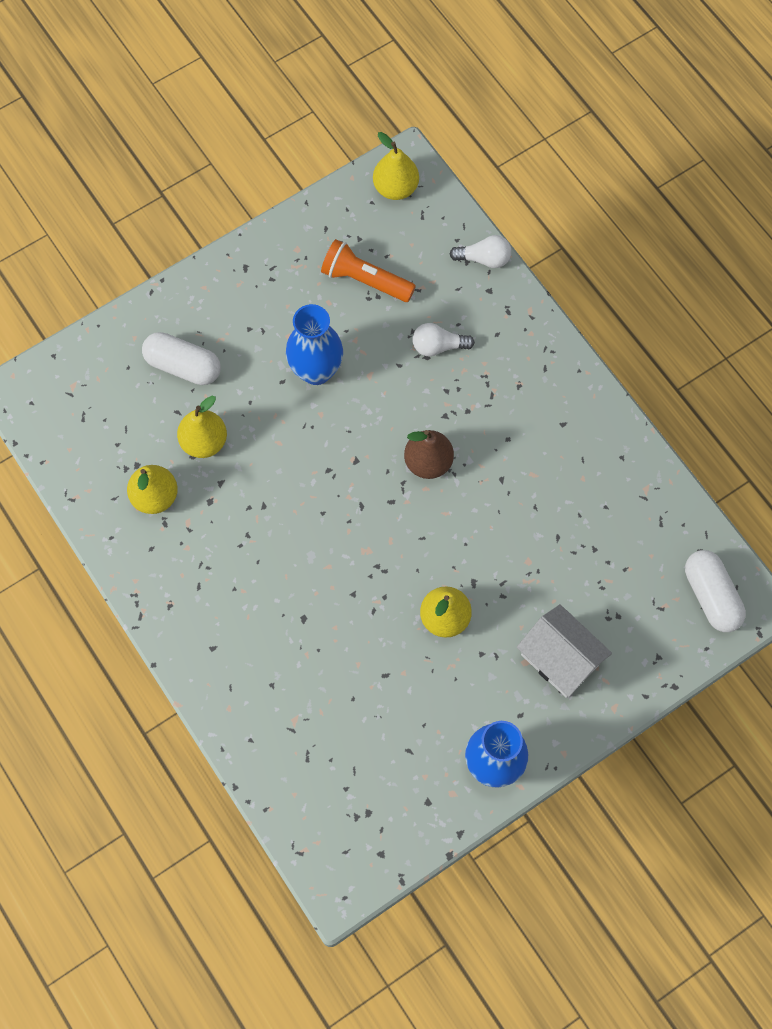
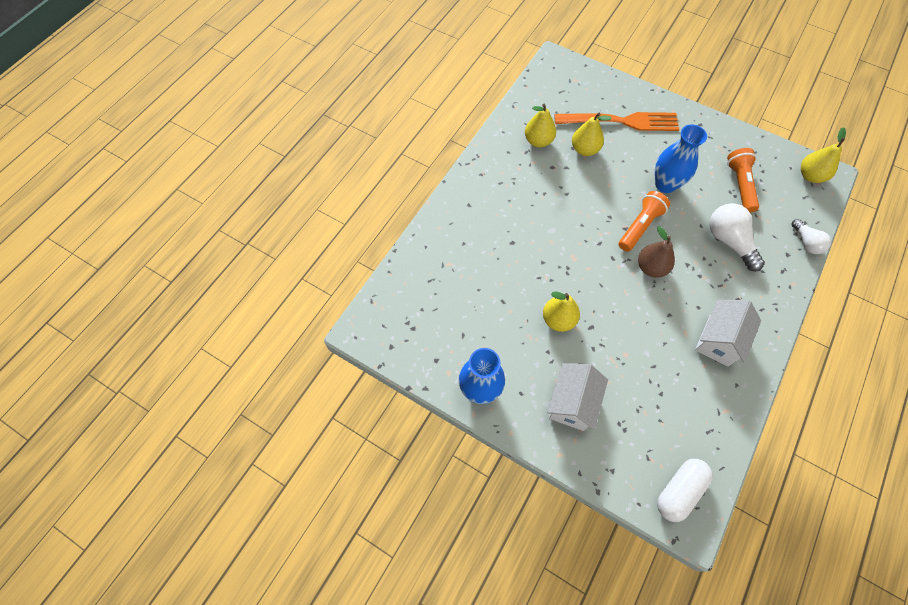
camera: 65 degrees right, 5 degrees down
(183, 366) = (621, 121): white capsule -> orange fork
(363, 440) = (640, 226): none -> orange flashlight
(438, 346) = (729, 241): white light bulb -> white light bulb, size x1.64
(560, 443) = (718, 340): none -> white house

